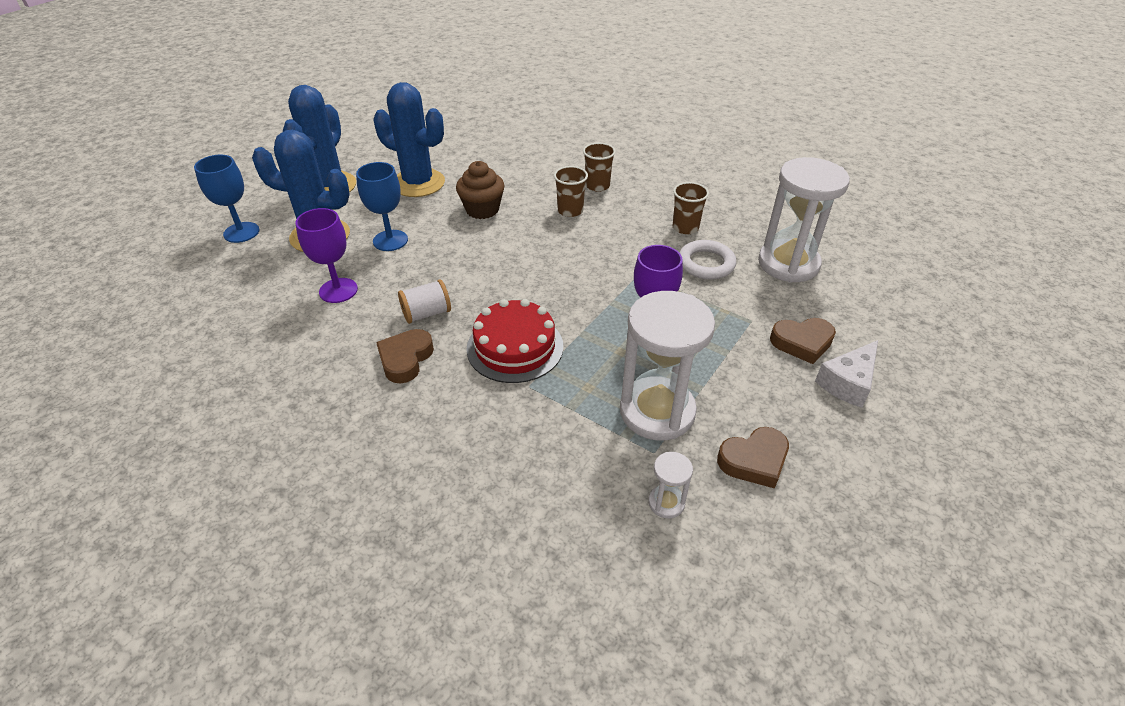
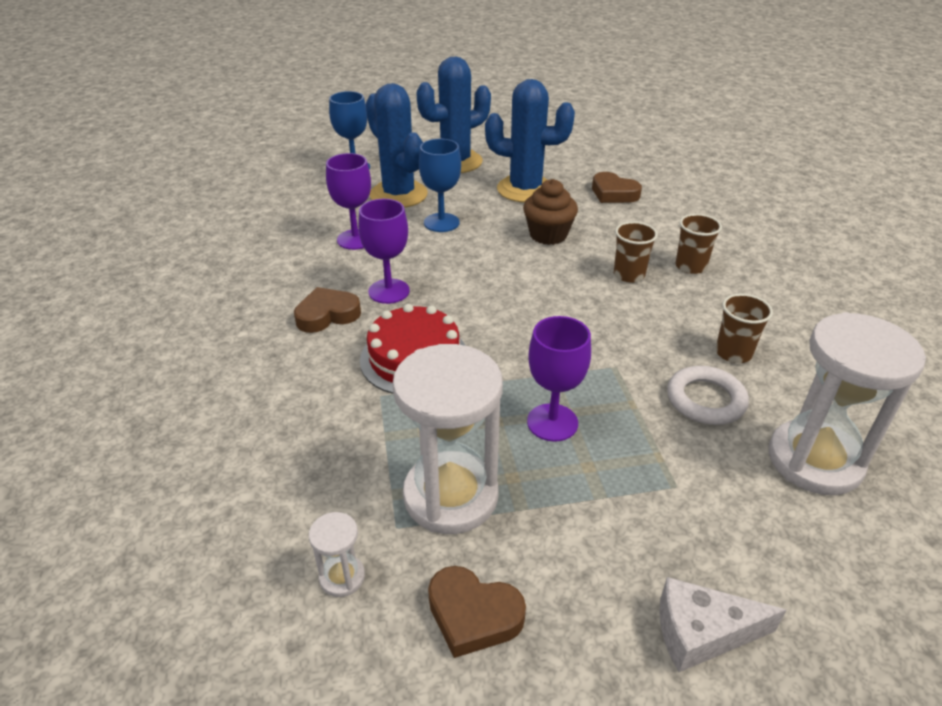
camera: 45 degrees right, 5 degrees down
(418, 183) = (525, 189): blue cactus -> blue cactus turned 60 degrees counterclockwise
(427, 313) = (389, 291): white spool -> purple goblet
(802, 343) = (705, 550): brown heart -> brown heart (613, 193)

